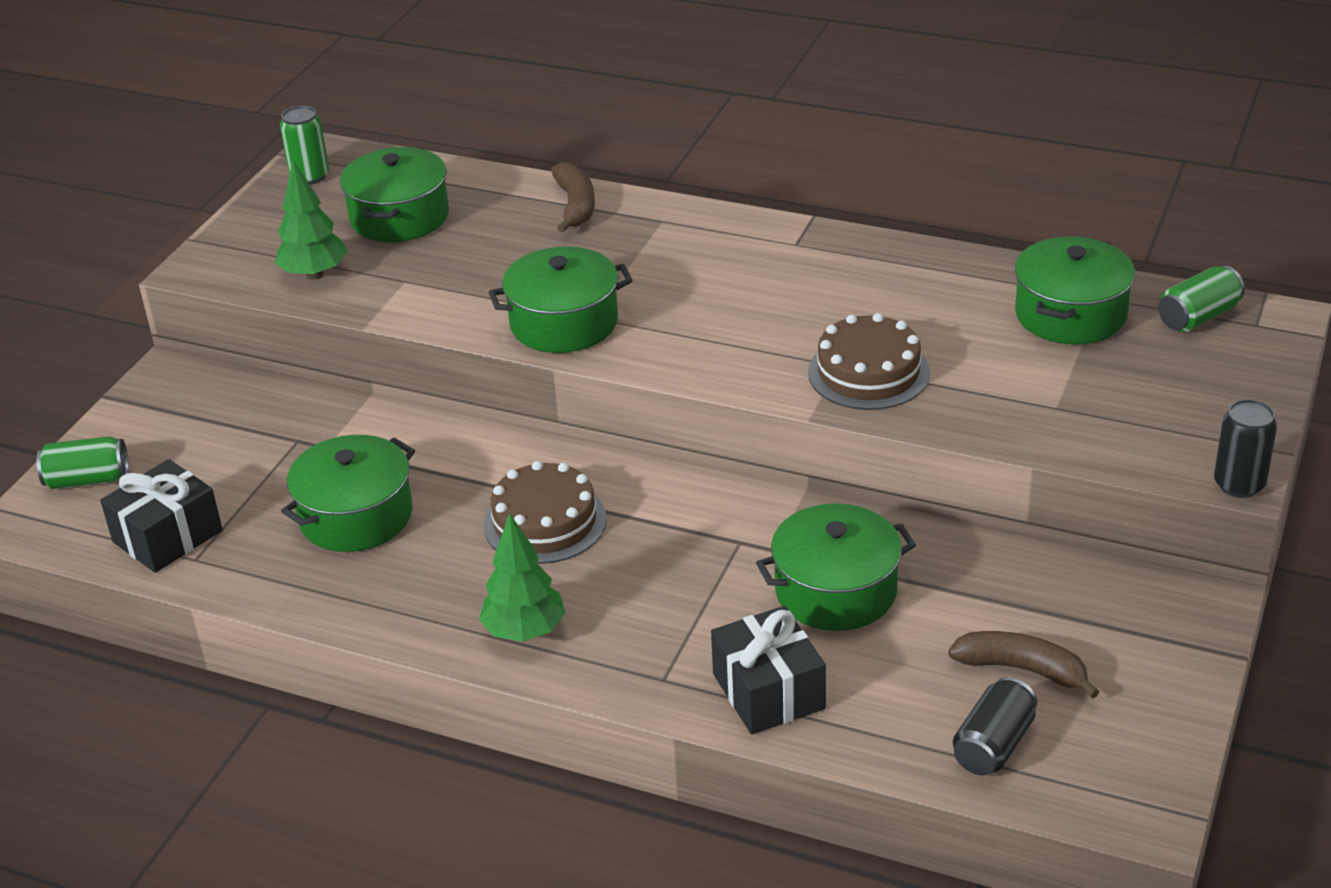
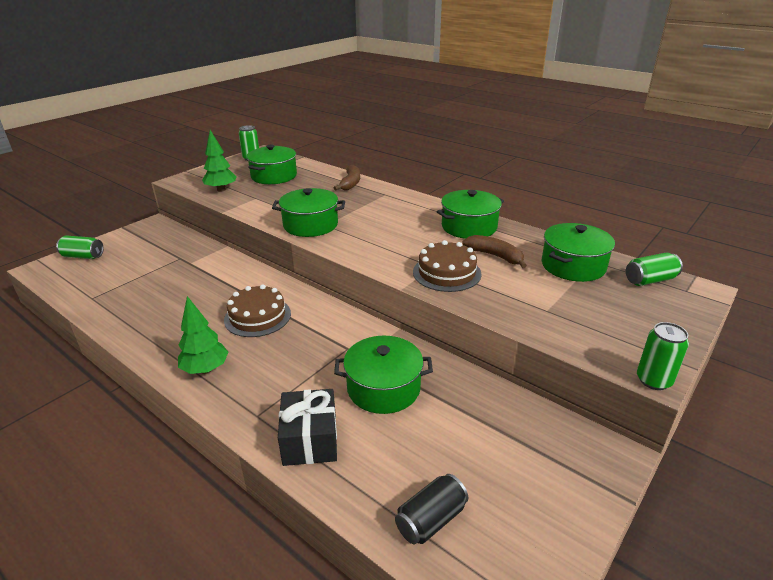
camera: 15 degrees right, 5 degrees down
(167, 536) = (90, 286): black gift -> none
(356, 516) = (175, 295): green pot -> green pot (469, 227)
(1022, 669) = (473, 468): brown banana -> brown banana (495, 256)
(1239, 484) = (653, 380): black can -> green can

